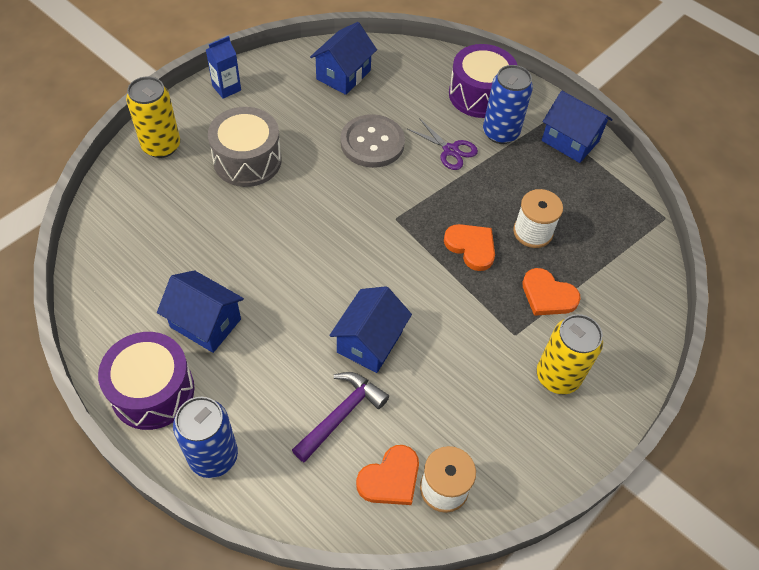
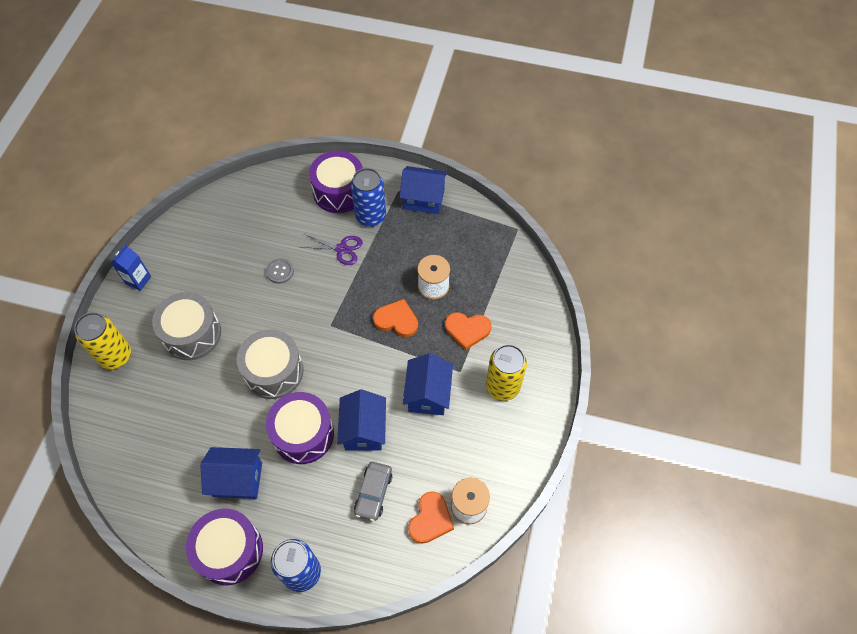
camera: 25 degrees left, 5 degrees up
(301, 313) = (303, 434): none -> purple drum
(308, 235) = (274, 371): none -> grey drum
(341, 414) = (373, 493): purple hammer -> grey car
(343, 75) = (225, 223): blue house -> blue house (428, 394)
(372, 143) = (280, 271): grey button -> grey button, size x0.51

